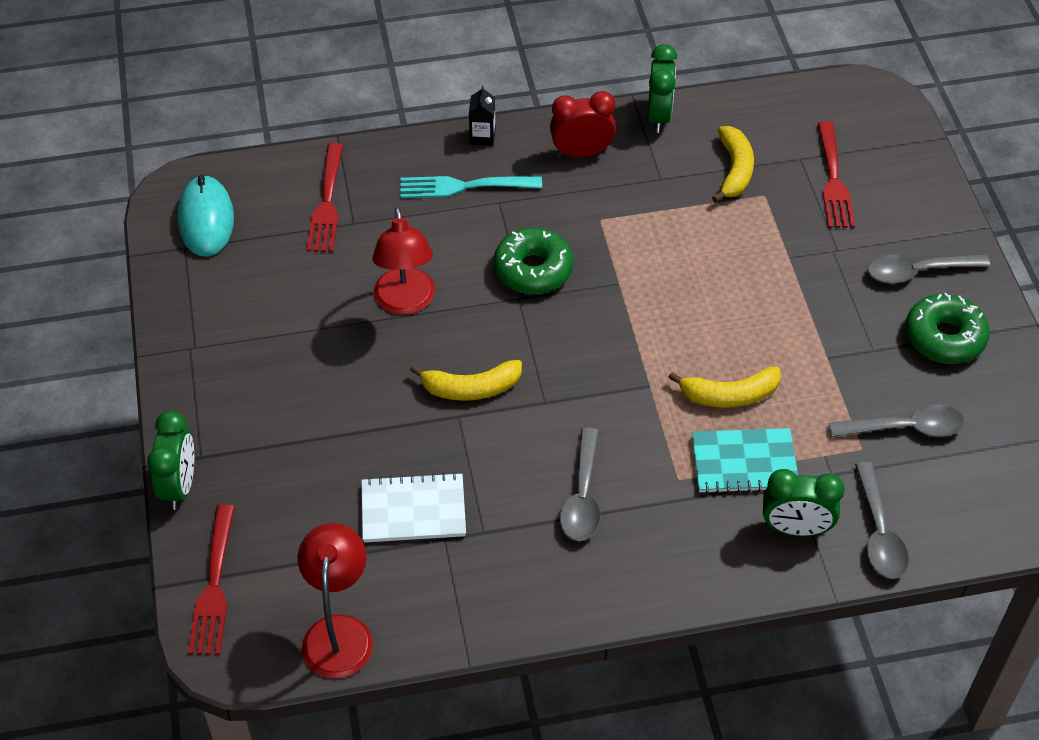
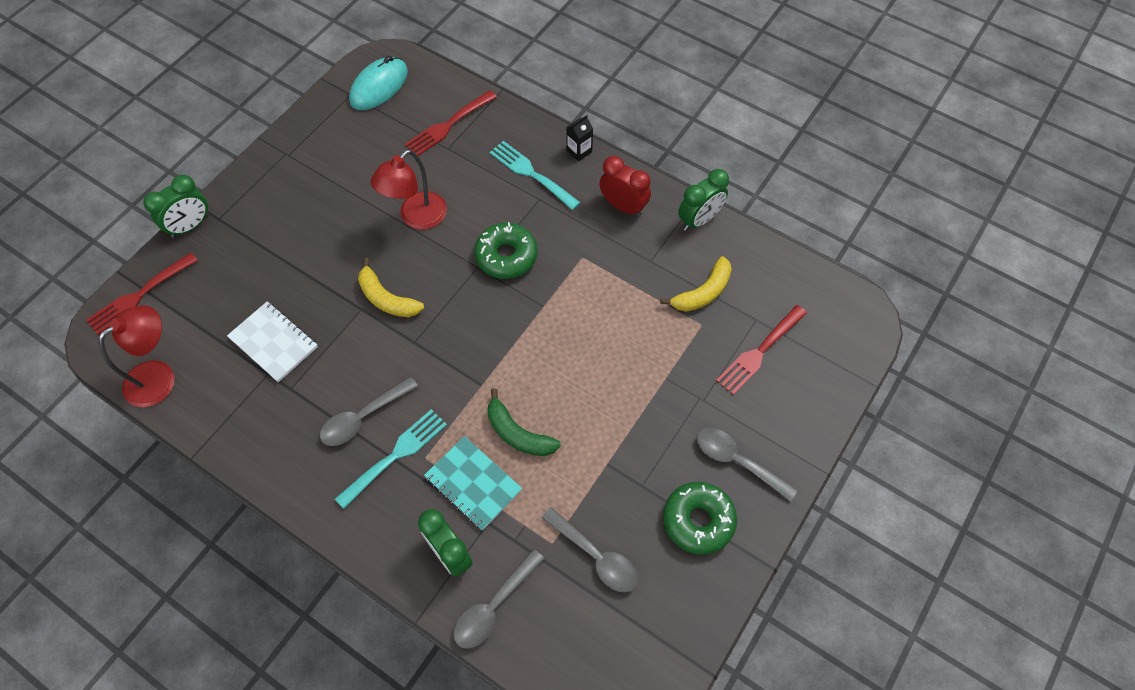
camera: 45 degrees right, 10 degrees up
(651, 499) = (395, 455): none -> turquoise fork
(729, 395) = (518, 433): yellow banana -> green banana

